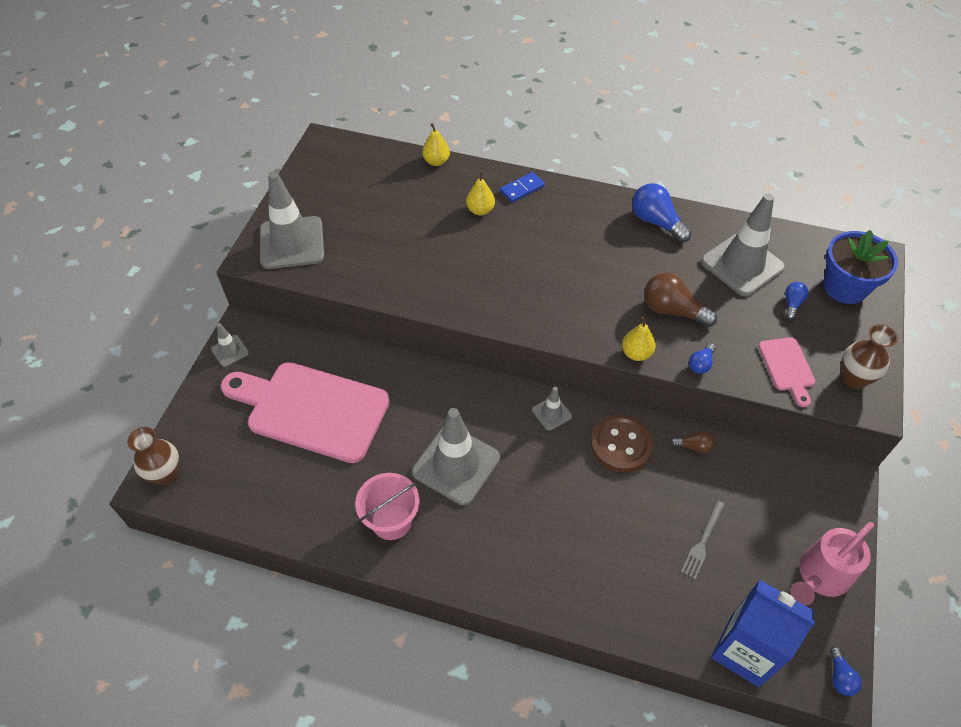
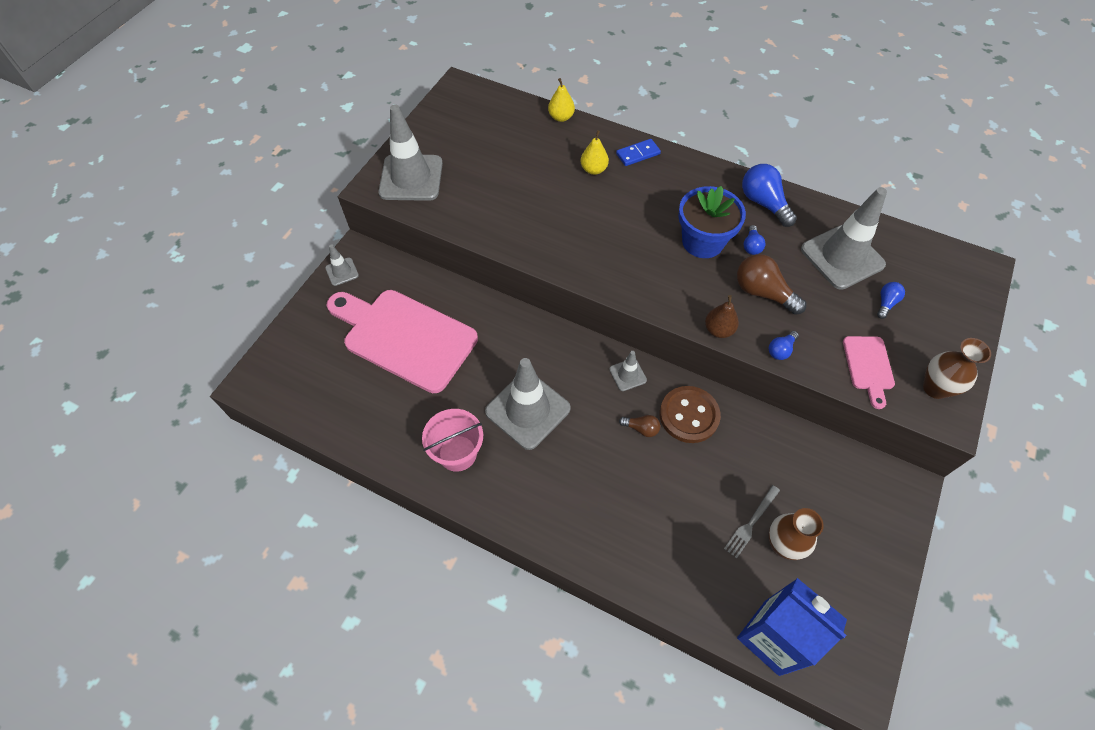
camera: 10 degrees right, 5 degrees up
(166, 474) = (264, 377): brown vase -> brown vase (782, 545)
(636, 353) = (718, 330): yellow pear -> brown pear
(693, 446) = (760, 428): brown light bulb -> brown light bulb (641, 428)
(820, 576) = (862, 578): pink watering can -> none
(839, 677) = (863, 681): blue light bulb -> blue light bulb (751, 246)
(845, 287) = (944, 294): blue flower pot -> blue flower pot (702, 242)

